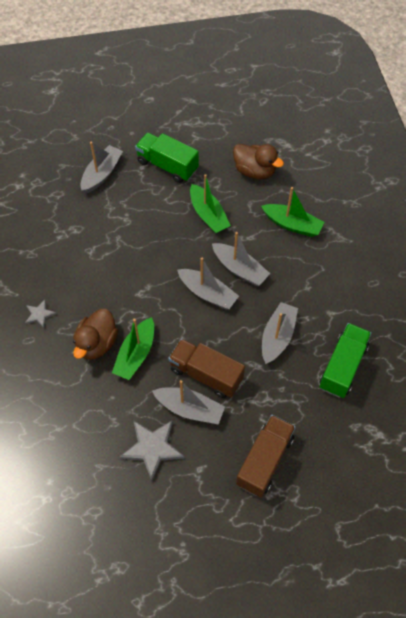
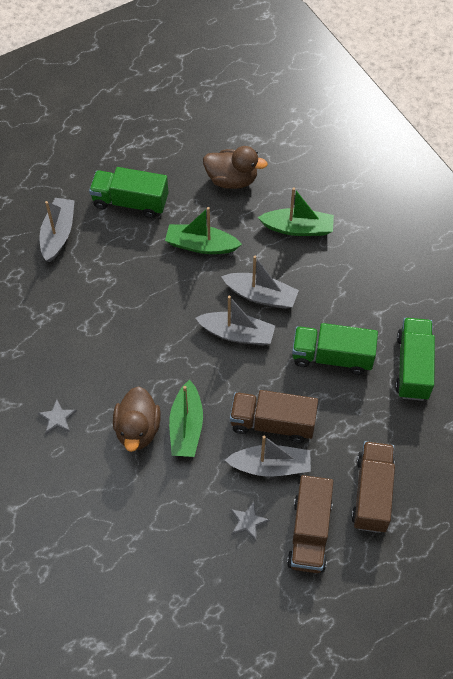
camera: 20 degrees left, 0 degrees up
(152, 448) = (248, 522): grey star -> grey star, size x0.55
(198, 475) = (309, 533): none -> brown truck
(208, 215) = (201, 245): green boat -> green boat turned 150 degrees clockwise
(277, 336) = (332, 357): grey boat -> green truck

